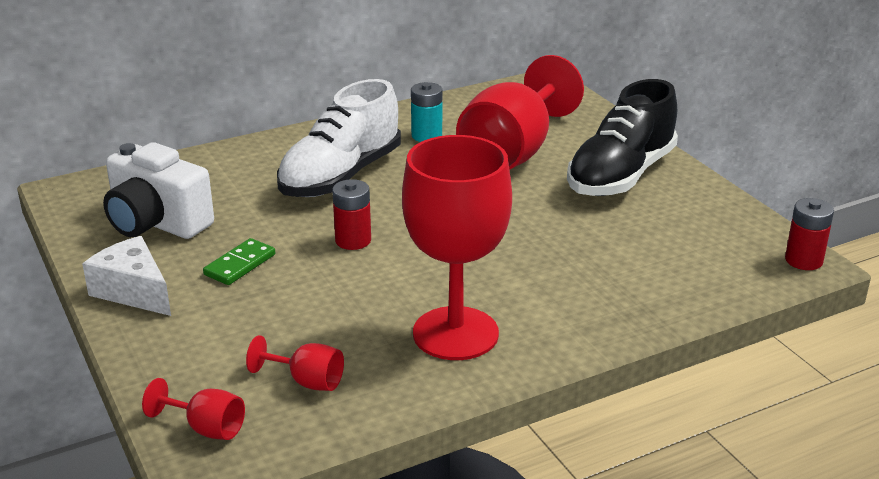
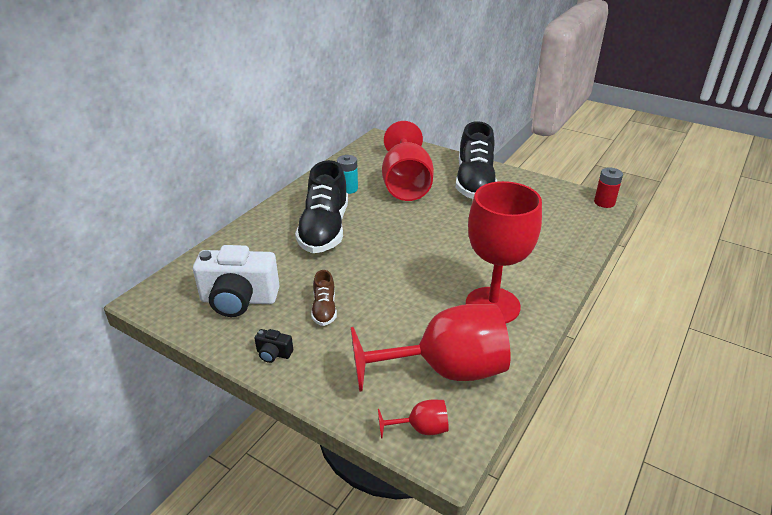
camera: 30 degrees left, 5 degrees up
(133, 291) = (273, 354): white cheese -> black camera
(240, 265) = (324, 309): green domino -> brown shoe
(307, 381) = (446, 370): red goblet -> red goblet, size x2.38
(340, 176) = (324, 229): white shoe -> black shoe
(353, 240) = (375, 268): red battery -> none

